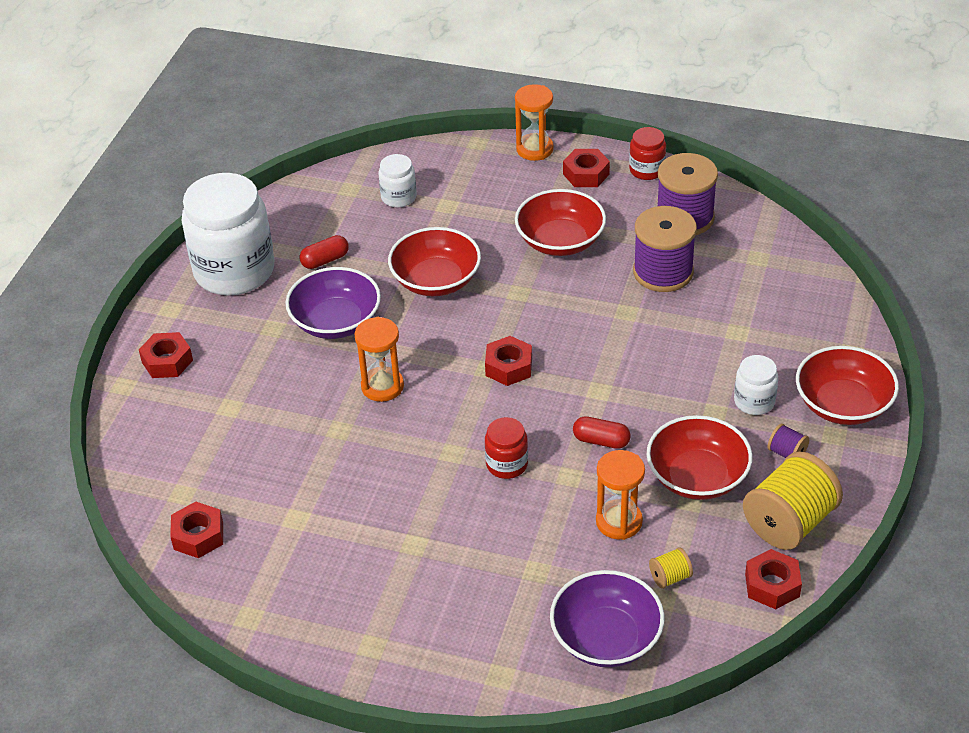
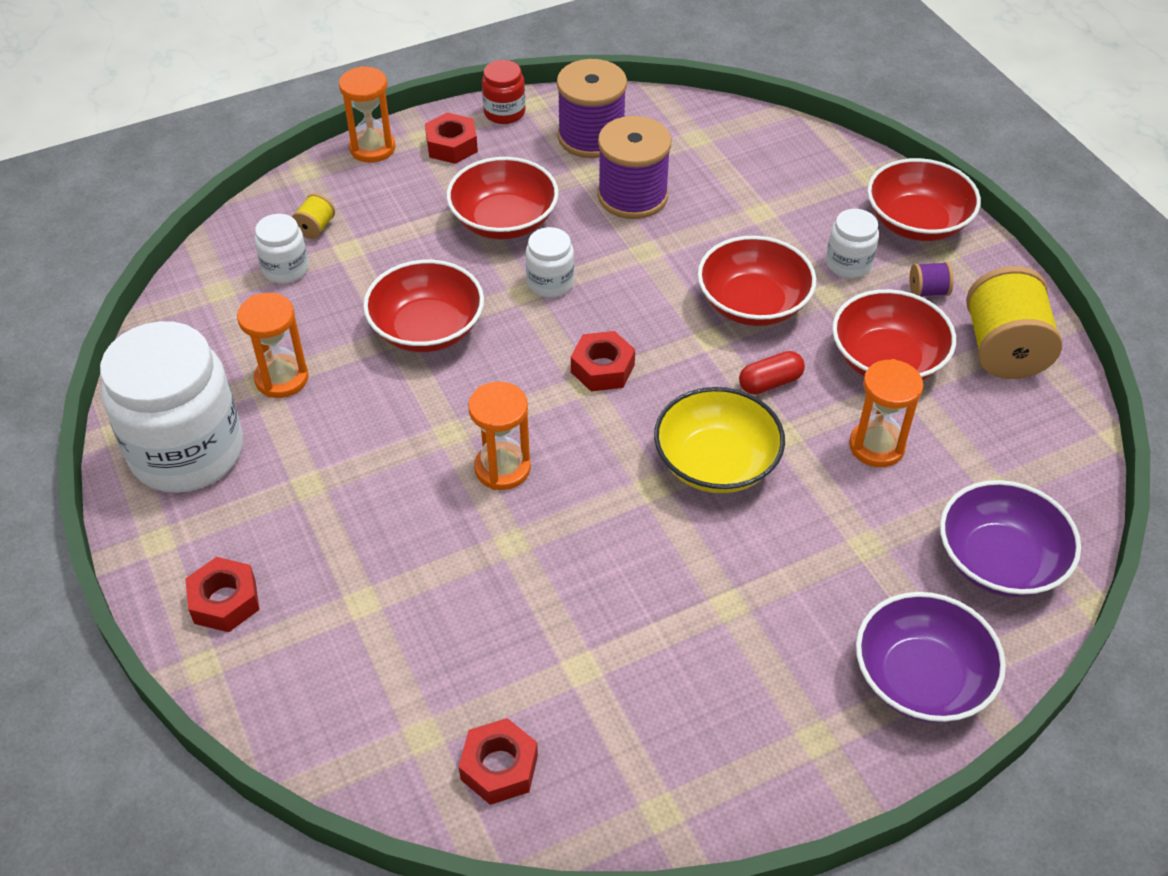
camera: 45 degrees left, 5 degrees up
(325, 260) = (282, 378): red capsule -> orange hourglass
(336, 321) = (371, 434): purple bowl -> purple bowl (921, 678)
(507, 464) = (716, 463): red jar -> yellow bowl
(541, 296) = (550, 283): none -> white jar
(654, 387) = (753, 303): none -> red bowl
(670, 577) = (978, 465): yellow spool -> yellow spool (315, 228)
(772, 585) = (1059, 413): red nut -> none

